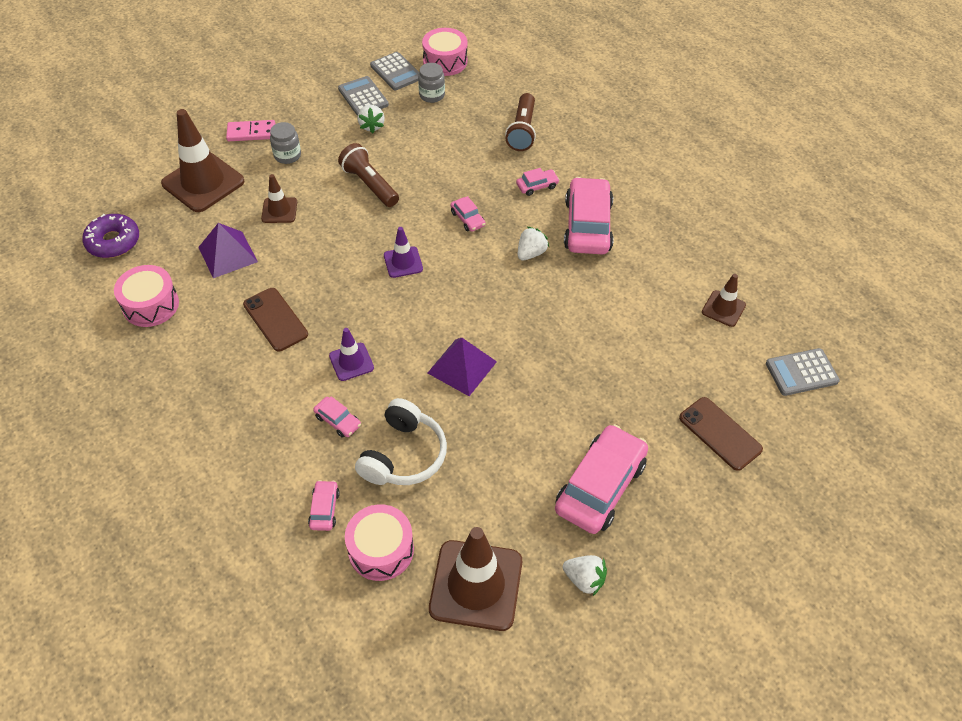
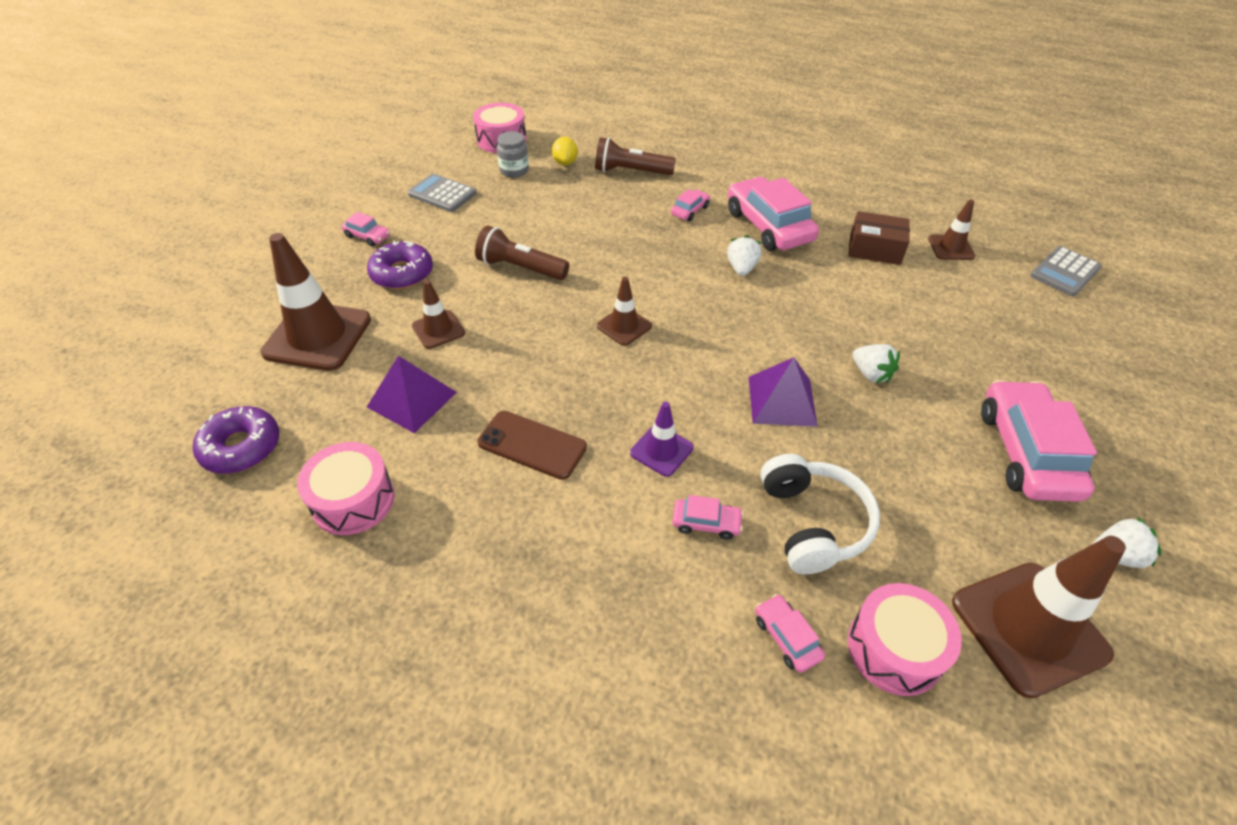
camera: 30 degrees left, 5 degrees down
(251, 132) = (339, 266): pink domino -> none
(287, 155) = (402, 273): grey jar -> purple donut
(371, 126) = (474, 216): white strawberry -> white strawberry (871, 374)
(396, 72) = (458, 163): grey calculator -> none
(403, 262) = (624, 326): purple traffic cone -> brown traffic cone
(468, 219) = (652, 262): pink car -> pink car (367, 236)
(477, 102) = (565, 162): none -> yellow lemon
(522, 131) = (631, 171): brown flashlight -> brown flashlight turned 120 degrees clockwise
(655, 282) = (874, 249): none -> brown box
(720, 433) = (1065, 351): brown phone -> none

